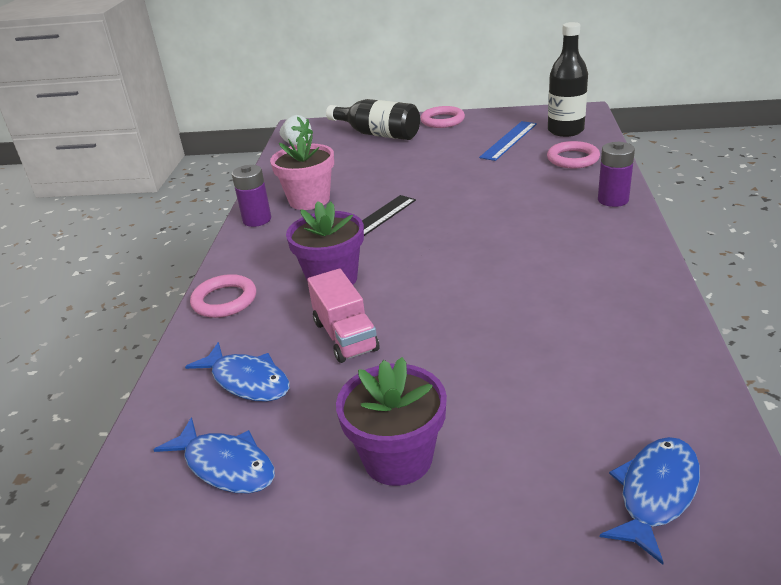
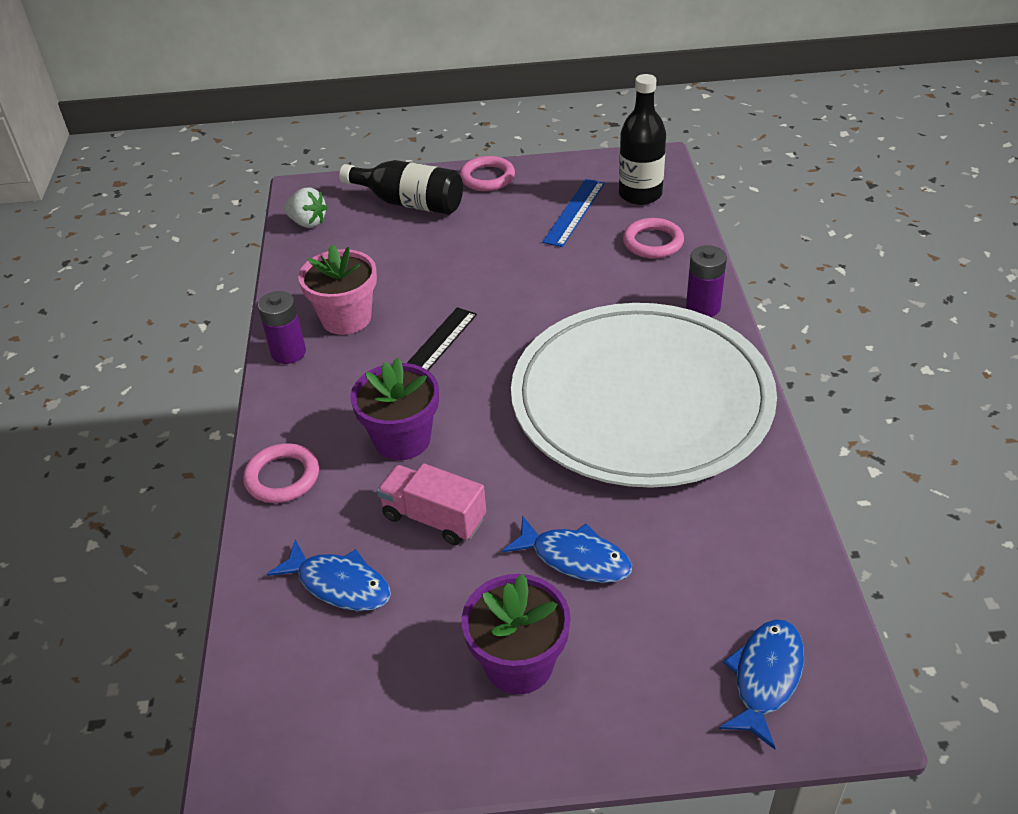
camera: 10 degrees left, 10 degrees up
(225, 465) = (344, 689): blue fish -> blue fish (575, 558)
(345, 336) = (434, 518): pink truck -> pink truck turned 150 degrees clockwise
(549, 260) = (641, 400): none -> white plate

